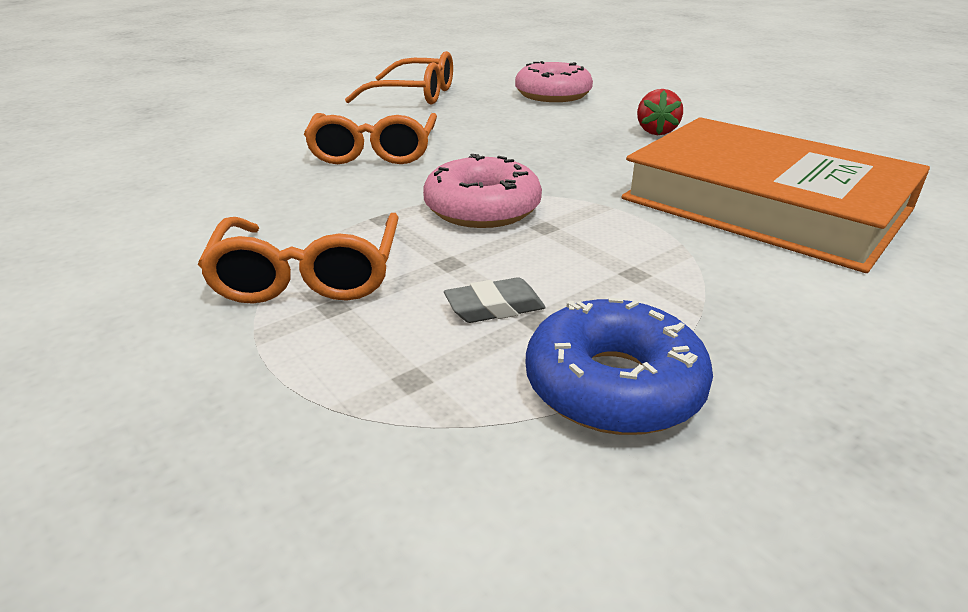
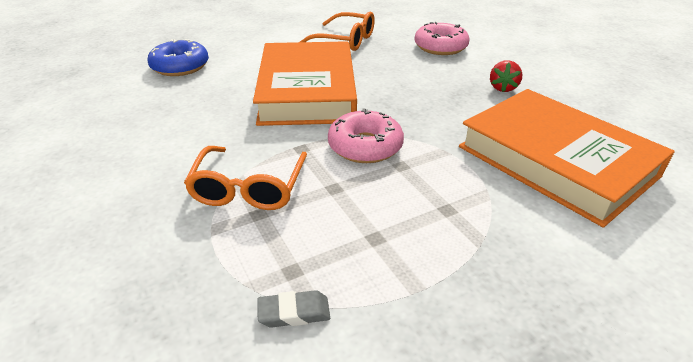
camera: 10 degrees right, 5 degrees up
(374, 152) = (307, 91): orange glasses -> orange book
(494, 307) = (352, 225): grey eraser -> grey eraser (294, 313)
(613, 385) = (407, 291): blue donut -> blue donut (180, 66)

